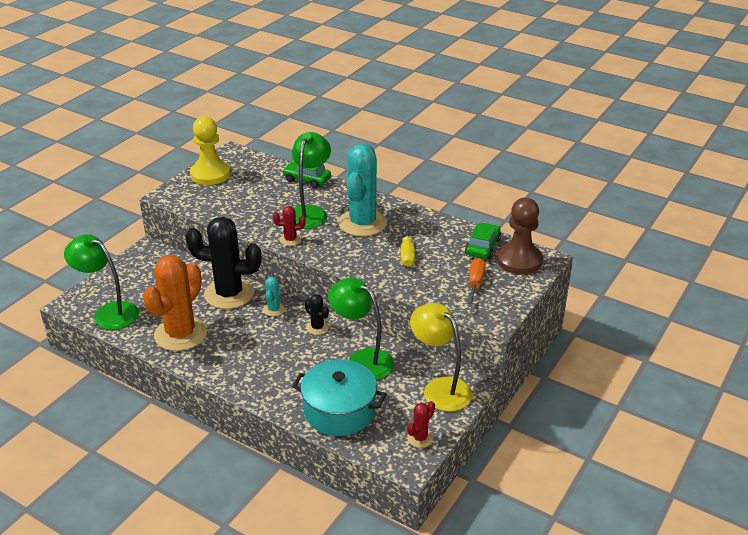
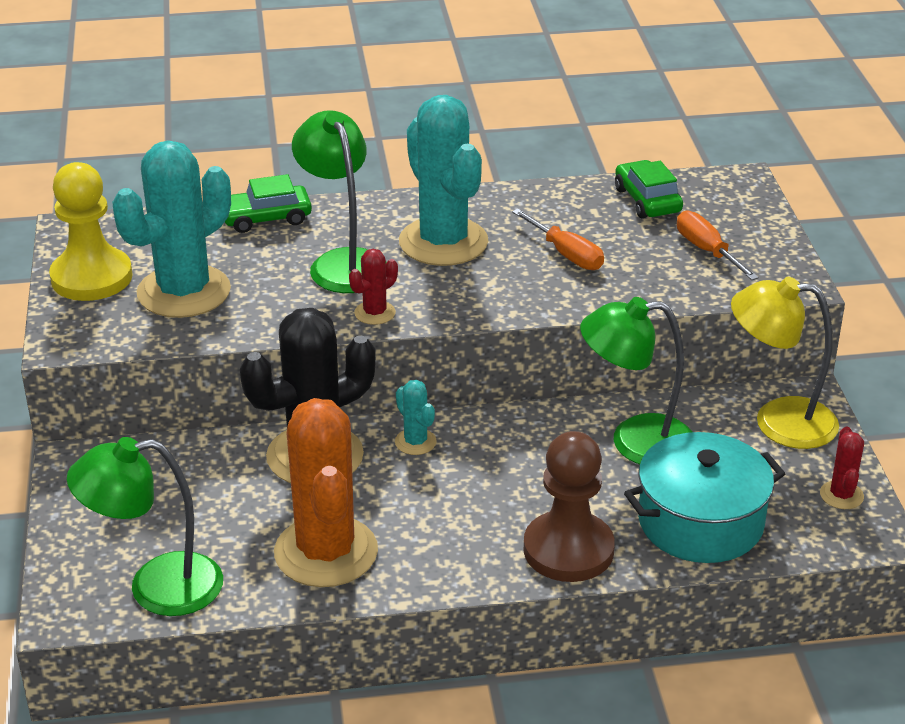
camera: 40 degrees left, 0 degrees up
(233, 196) = (184, 292): none -> turquoise cactus
(317, 327) = (513, 433): black cactus -> none
(407, 253) = (566, 254): yellow screwdriver -> orange screwdriver
(519, 260) = (715, 196): brown pawn -> brown pawn (568, 550)

